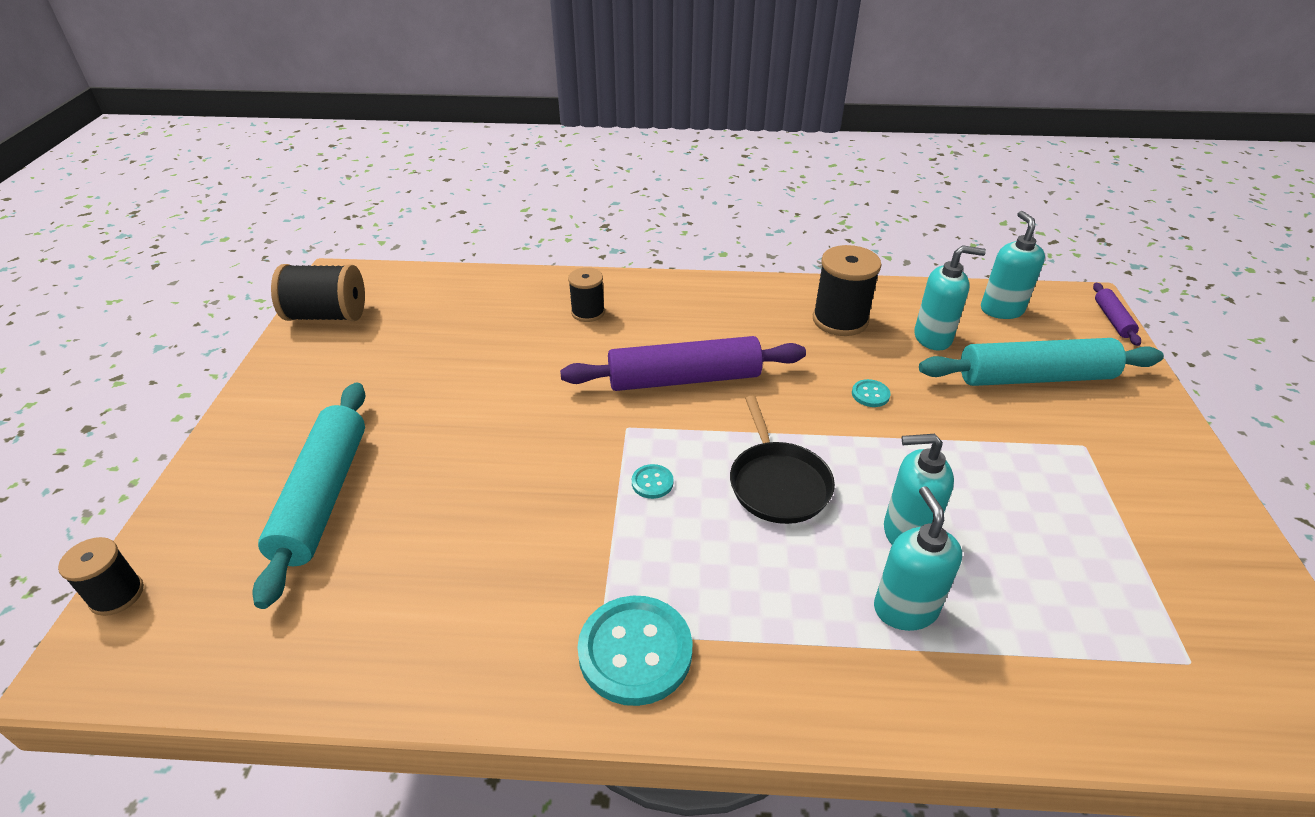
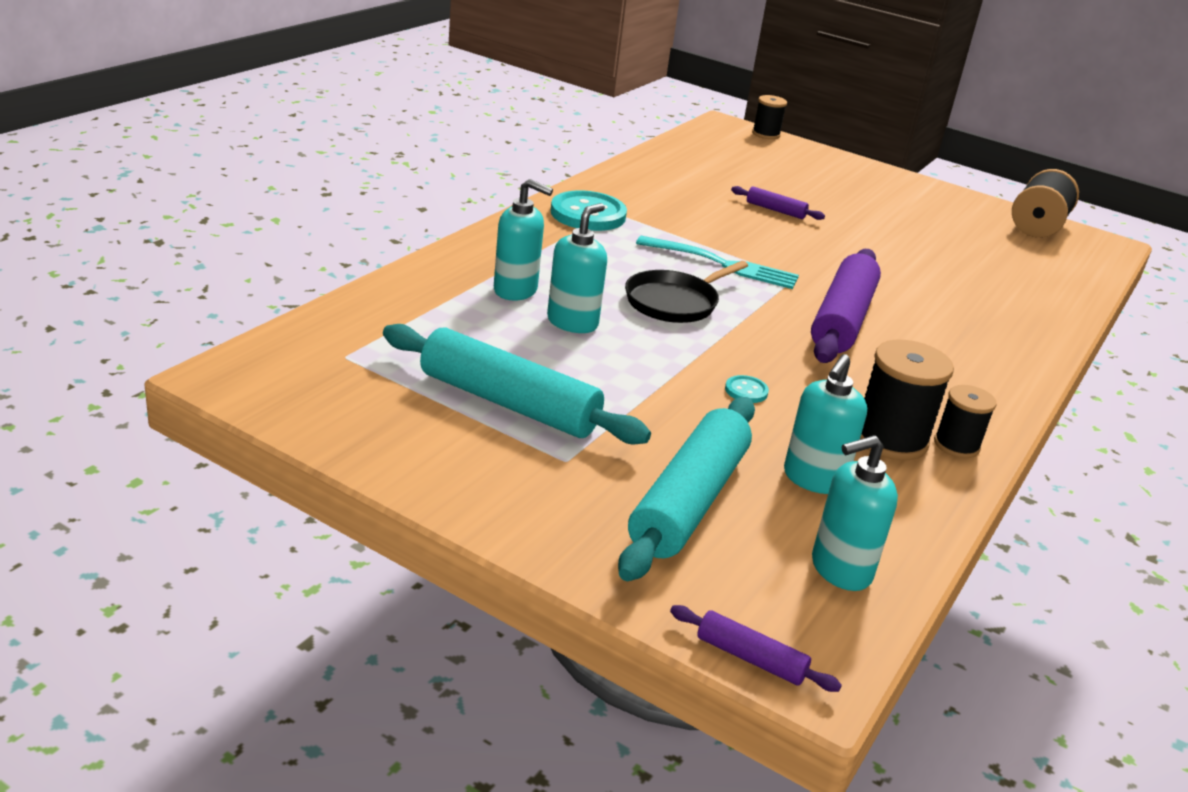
camera: 115 degrees right, 10 degrees down
(323, 497) = (803, 182): turquoise rolling pin -> turquoise rolling pin (509, 403)
(450, 491) = (775, 210): none -> purple rolling pin
(588, 312) = (986, 318): black spool -> black spool (956, 445)
(652, 482) = (721, 264): turquoise button -> turquoise fork
(778, 483) = (674, 302): black pan -> black pan turned 60 degrees counterclockwise
(1001, 310) = (840, 570): turquoise soap dispenser -> turquoise soap dispenser turned 135 degrees clockwise

